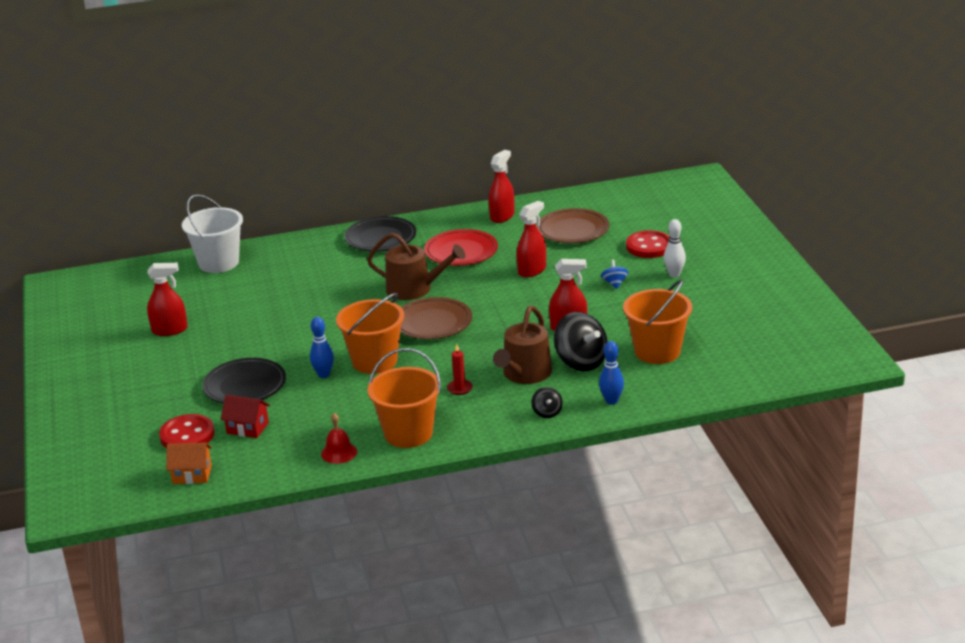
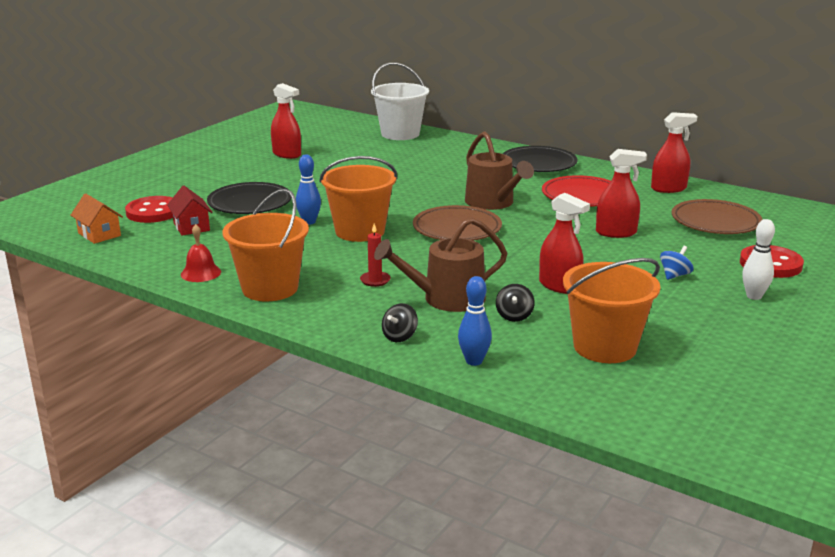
camera: 45 degrees right, 5 degrees down
(581, 362) = (514, 316): black spinning top -> black spinning top, size x0.49

